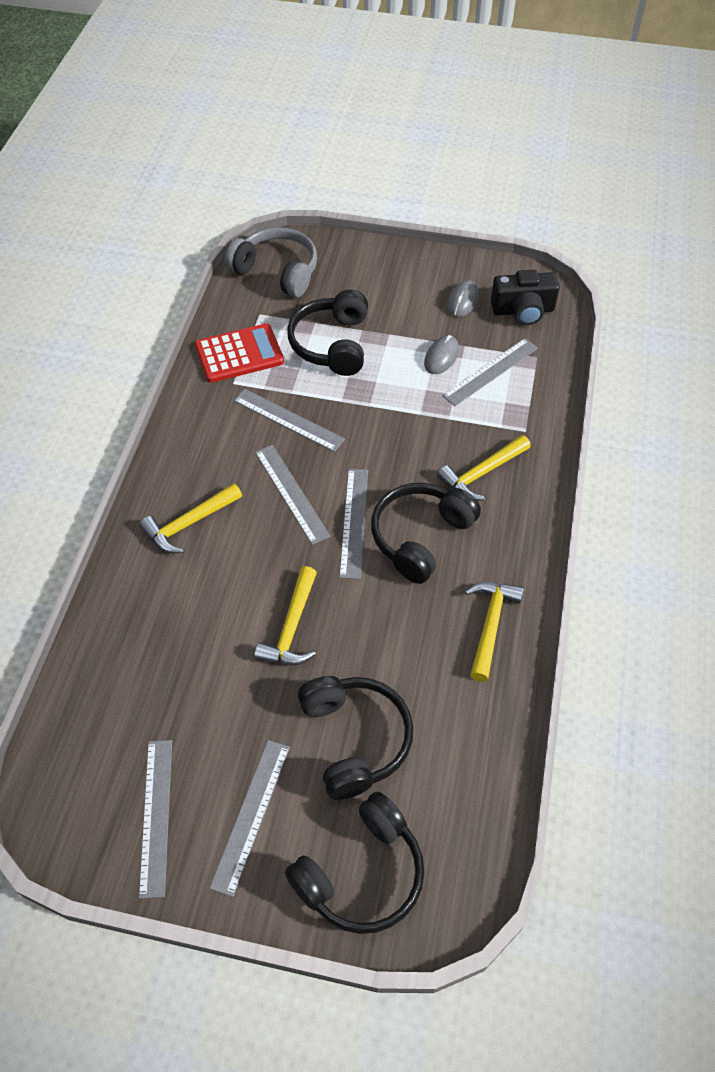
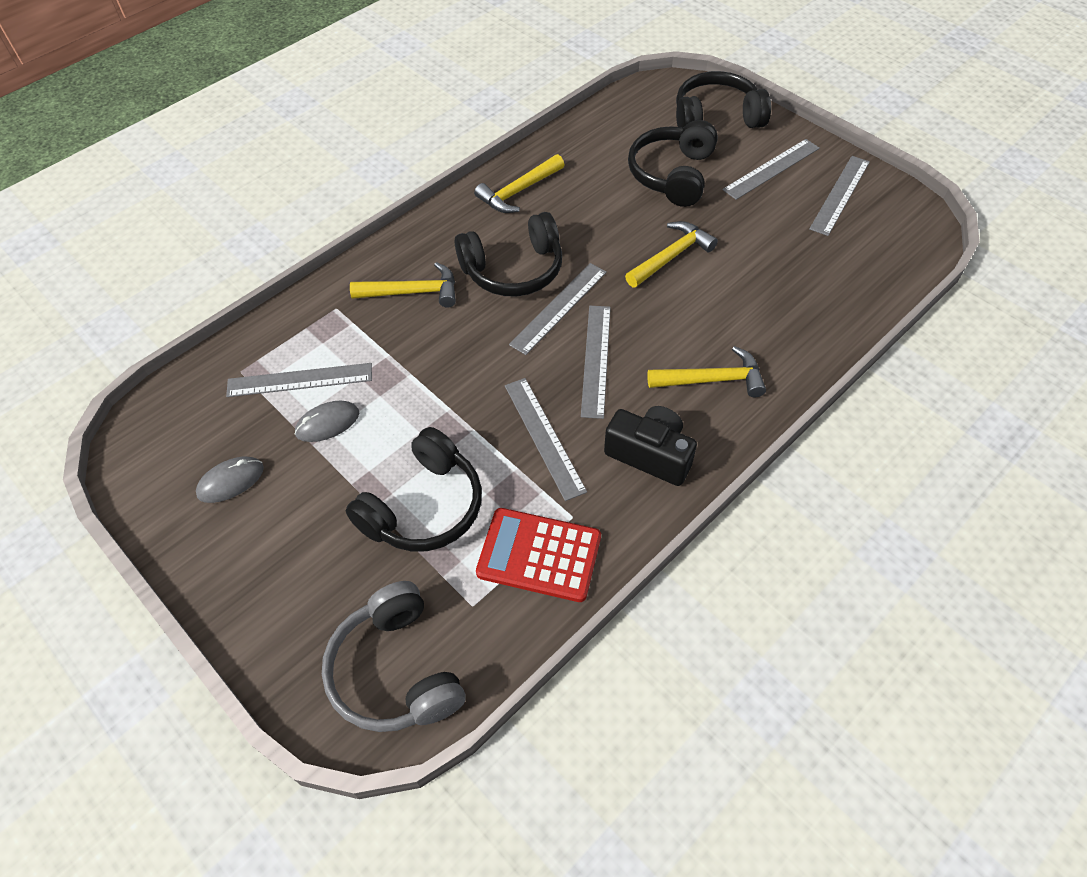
camera: 145 degrees left, 0 degrees up
(523, 310) = (187, 431): black camera -> black camera (650, 454)

